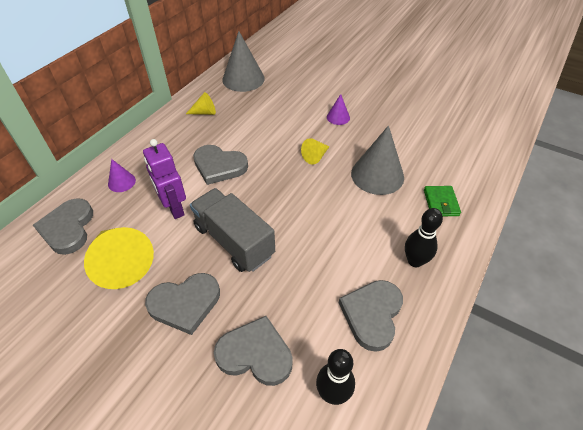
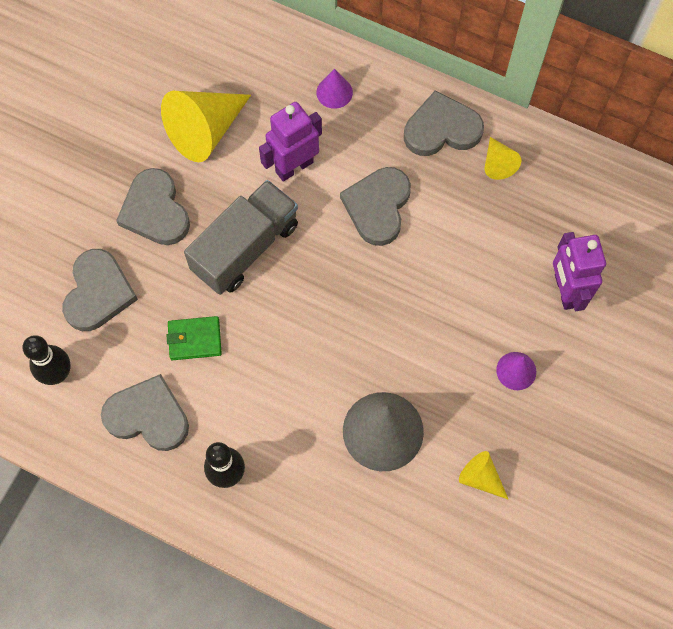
camera: 85 degrees right, 20 degrees up
(68, 228) = (252, 58): grey heart -> grey heart (441, 129)
(243, 79) = (601, 207): grey cone -> none
(291, 95) = (565, 291): none -> purple robot
(315, 156) = (414, 338): yellow cone -> yellow cone (480, 478)
(441, 203) = (334, 521): green wallet -> green wallet (194, 339)

